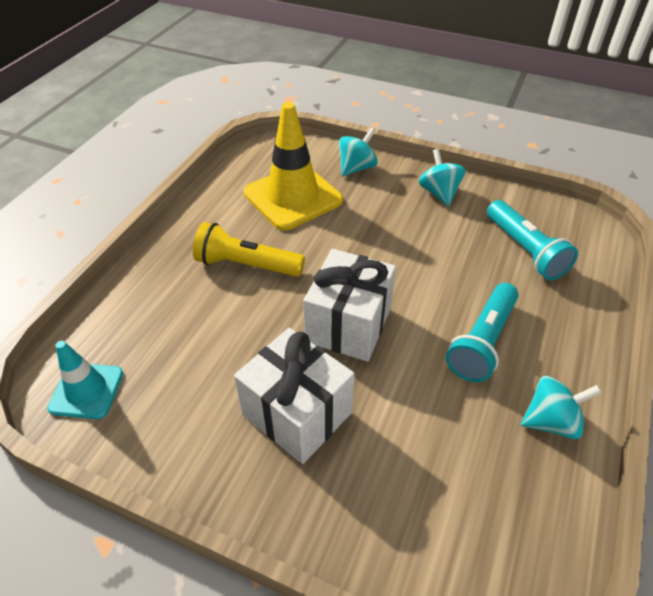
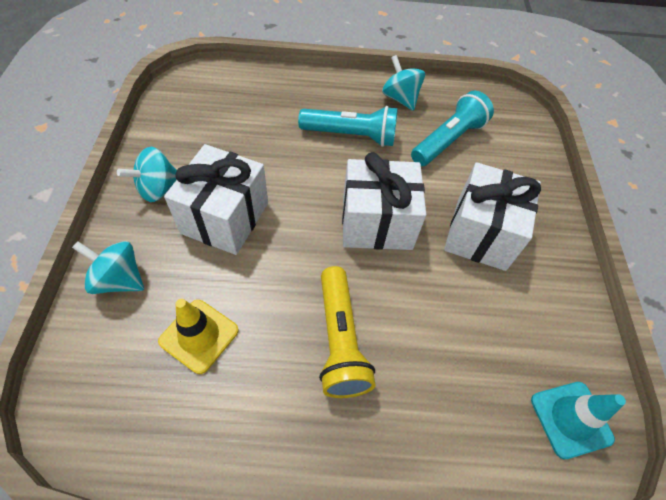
camera: 115 degrees left, 10 degrees up
(293, 197) = (199, 336): yellow traffic cone -> yellow traffic cone, size x0.57
(394, 225) = (225, 218): none -> white gift
(525, 250) = (233, 119): turquoise flashlight -> turquoise flashlight (448, 140)

